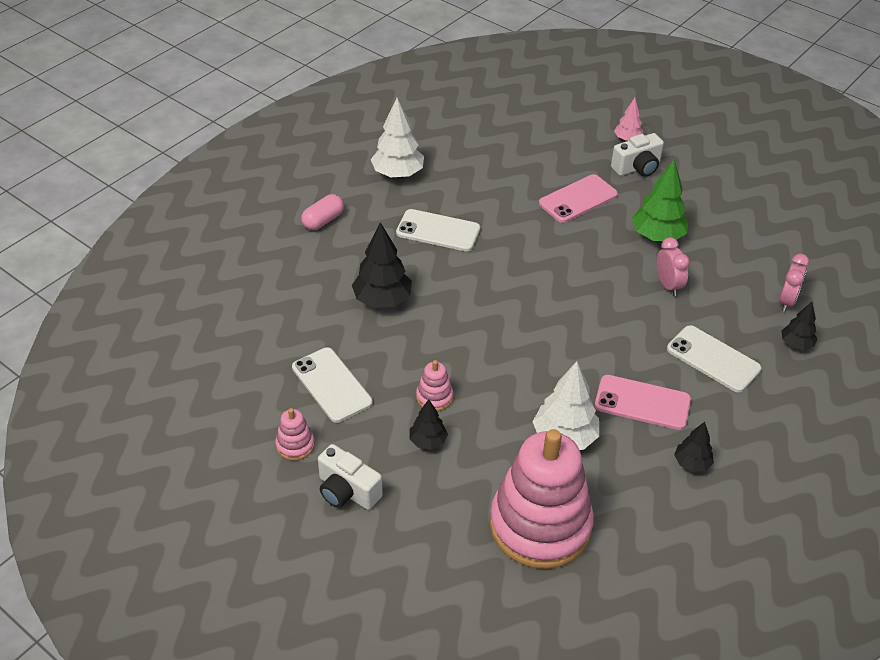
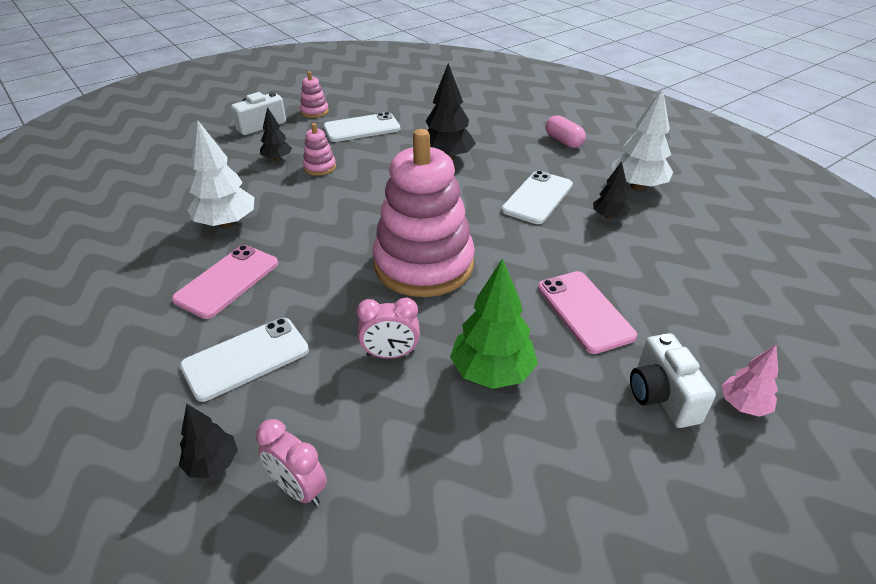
camera: 105 degrees right, 5 degrees down
(540, 525) = (155, 194): pink stacking toy -> pink stacking toy (424, 265)
(691, 463) = (129, 295): black tree -> black tree (609, 217)

